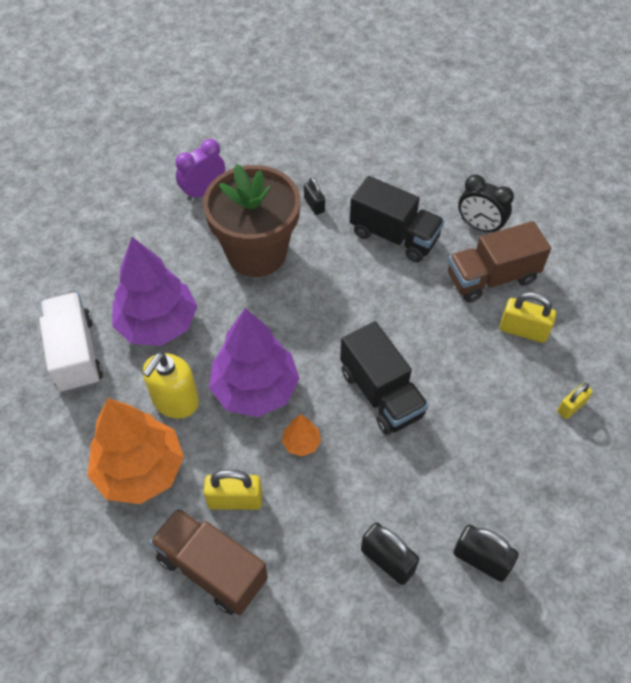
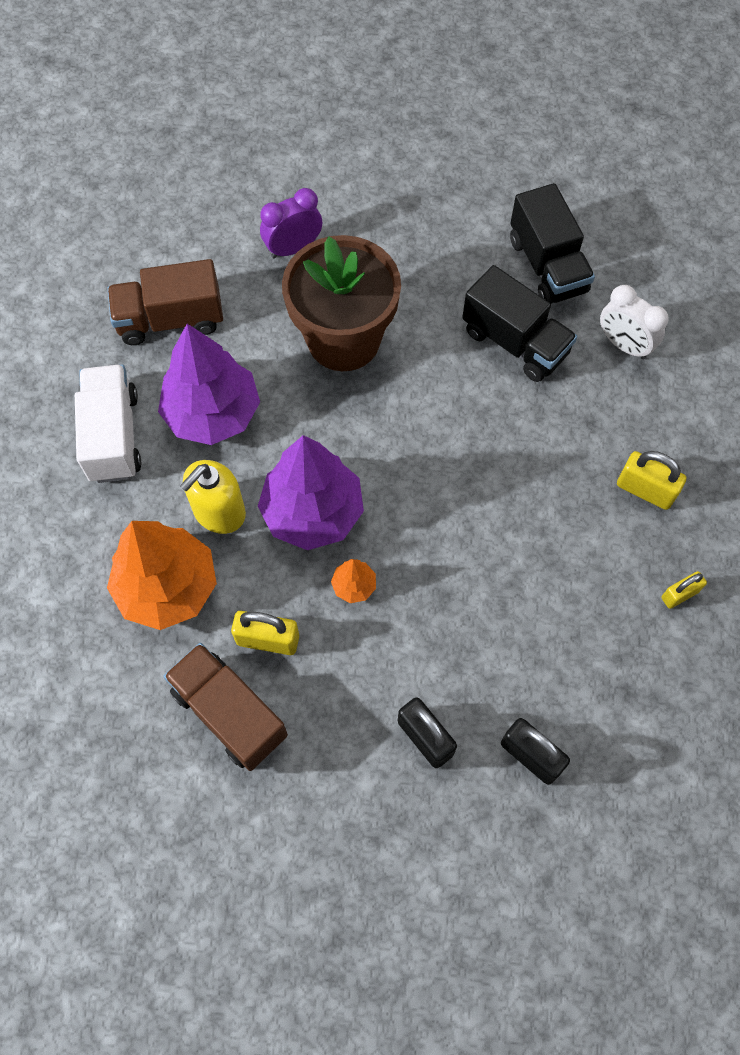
camera: 10 degrees right, 10 degrees up
(314, 205) = (425, 286): black padlock -> none
(381, 393) = (458, 541): black truck -> black truck (547, 266)
(479, 226) = (624, 345): black clock -> white clock
(491, 278) = (623, 416): brown truck -> brown truck (170, 320)

